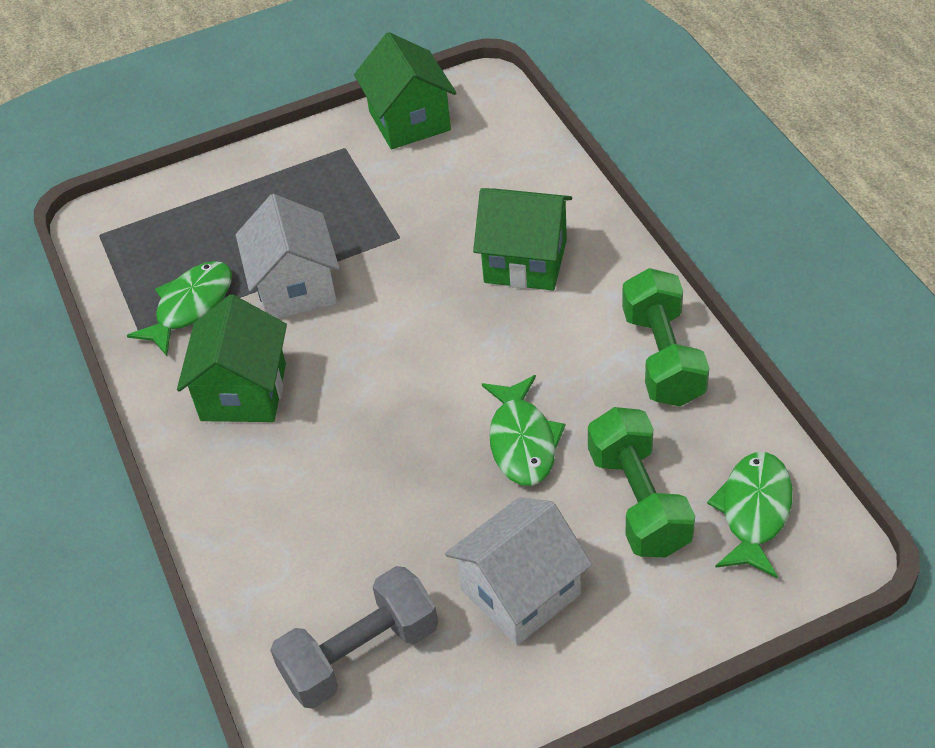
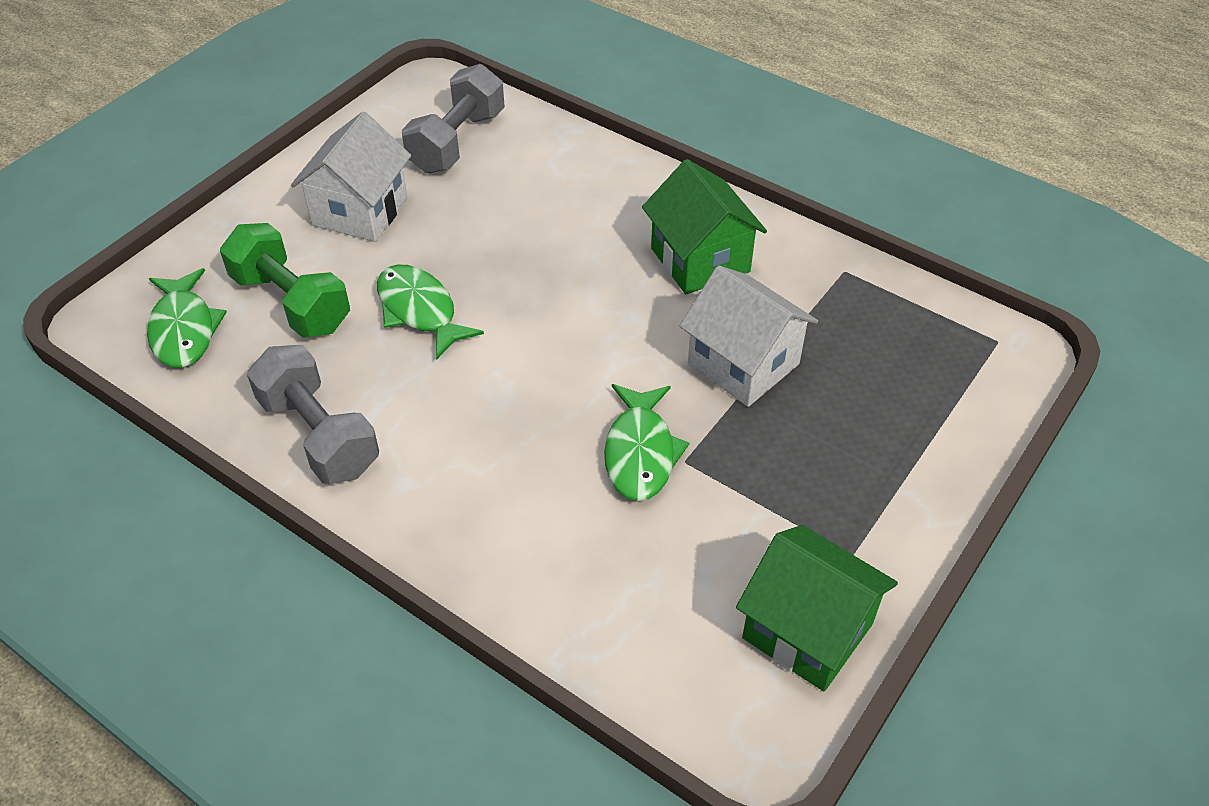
camera: 145 degrees right, 0 degrees up
(190, 307) = (825, 309): green fish -> green fish (640, 452)
(525, 261) = (523, 486): green house -> none
(663, 357) = (319, 435): green dumbbell -> grey dumbbell

